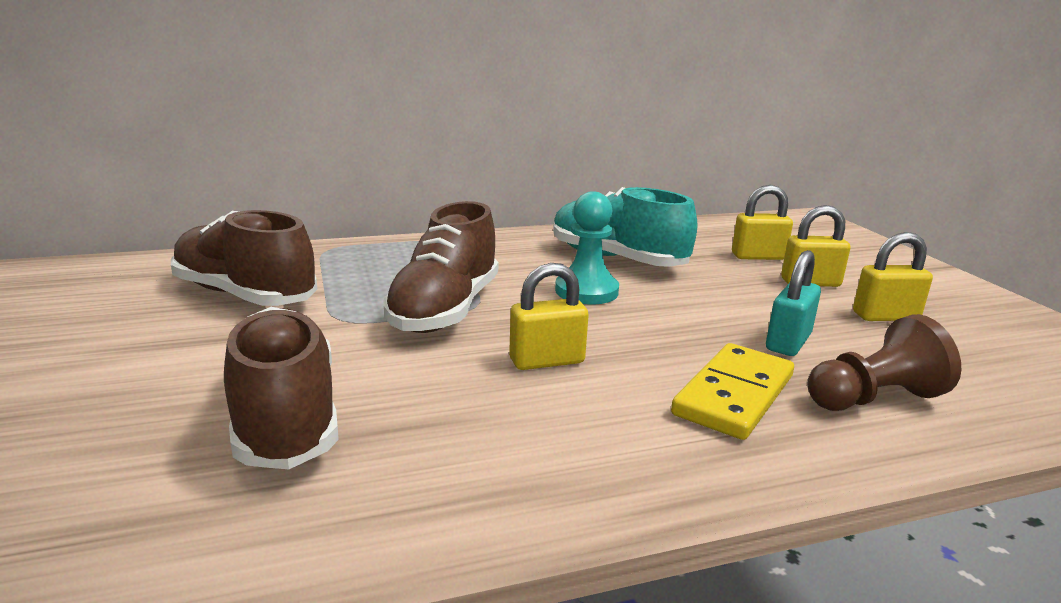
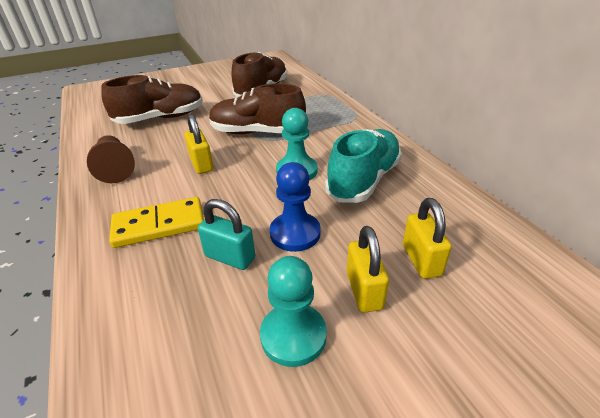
camera: 85 degrees right, 15 degrees up
(731, 303) = (295, 233): none -> blue pawn
(734, 395) = (159, 225): yellow domino -> yellow domino turned 45 degrees counterclockwise
(873, 398) = (145, 289): brown pawn -> brown pawn (115, 168)
(885, 316) = (293, 336): yellow padlock -> turquoise pawn

